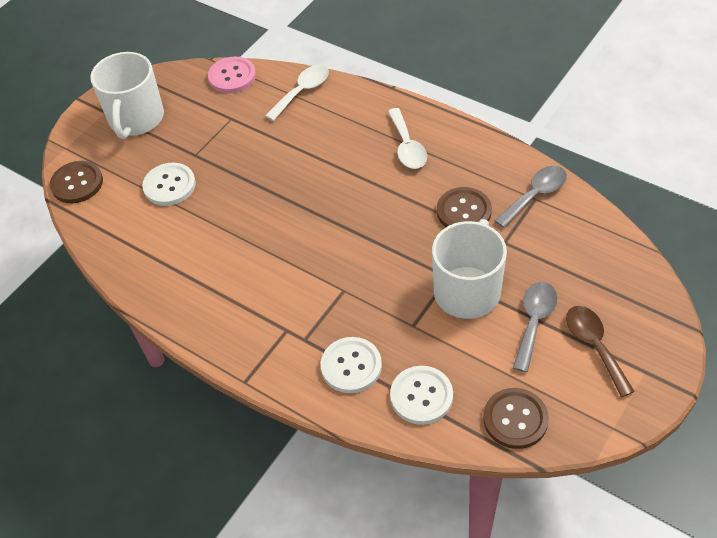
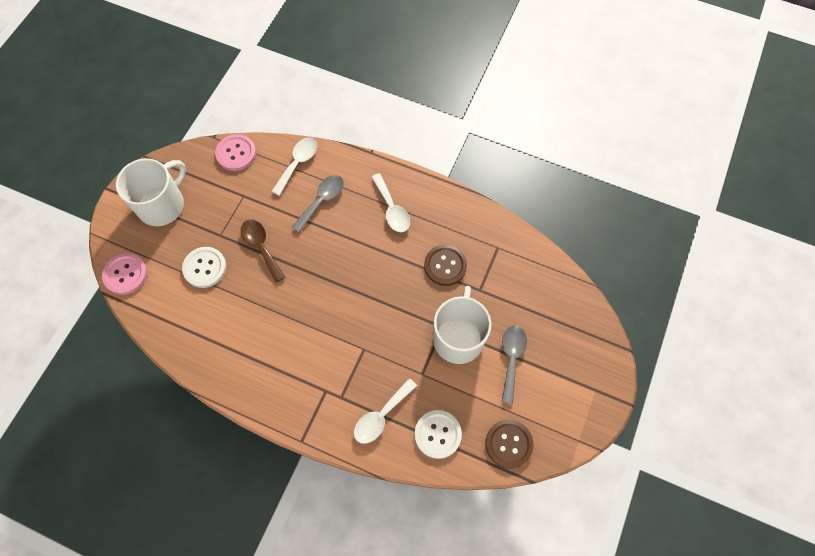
camera: 15 degrees left, 15 degrees up
(77, 183) = (125, 274): brown button -> pink button
(136, 119) = (162, 205): white mug -> white mug turned 135 degrees counterclockwise
(351, 366) = (381, 416): white button -> white spoon
(535, 195) = (497, 244): grey spoon -> grey spoon (322, 201)
(594, 346) = (557, 373): brown spoon -> brown spoon (261, 247)

